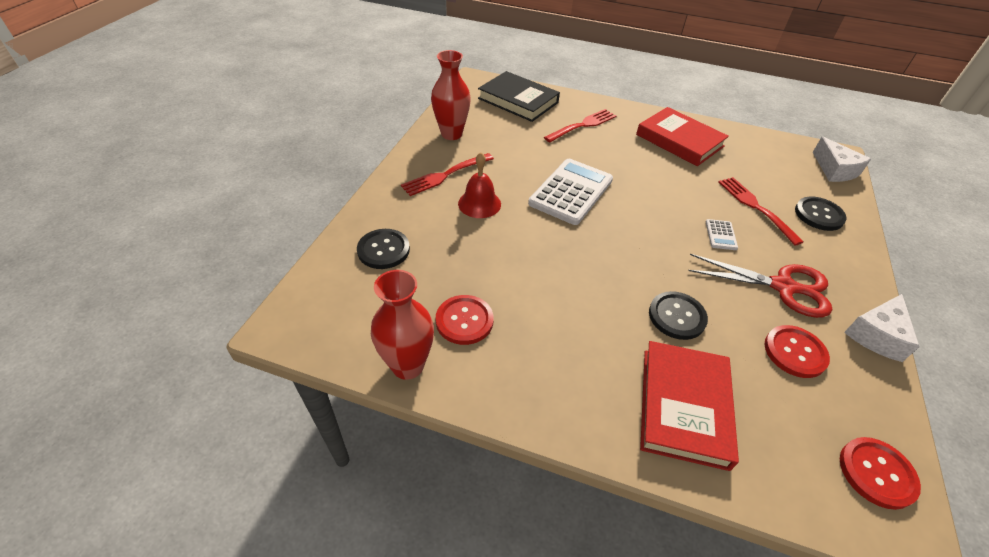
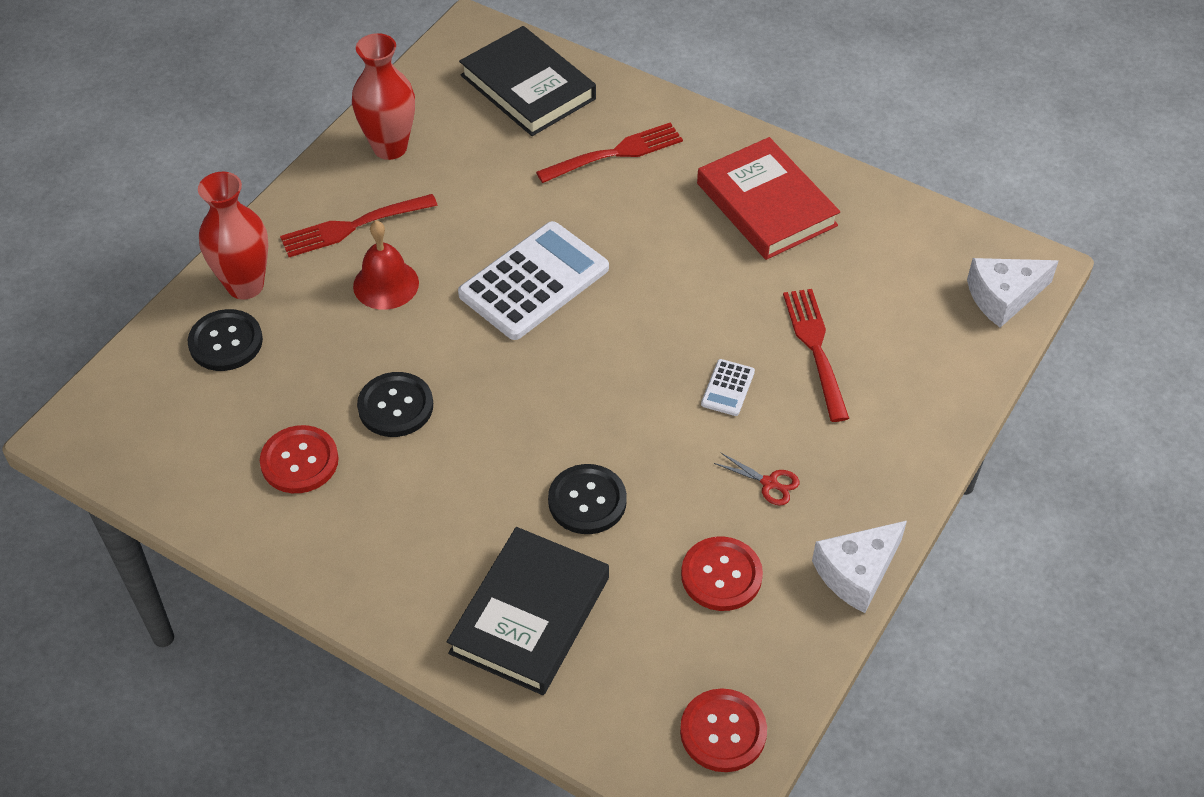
camera: 15 degrees right, 5 degrees up
(408, 365) = (210, 508): red vase -> red vase (245, 285)
(684, 406) = (530, 615): red book -> black book
(783, 287) = (769, 483): red scissors -> red scissors, size x0.43
(819, 215) = (911, 376): black button -> black button (395, 406)
(834, 170) = (1003, 297): white cheese -> white cheese turned 75 degrees clockwise

